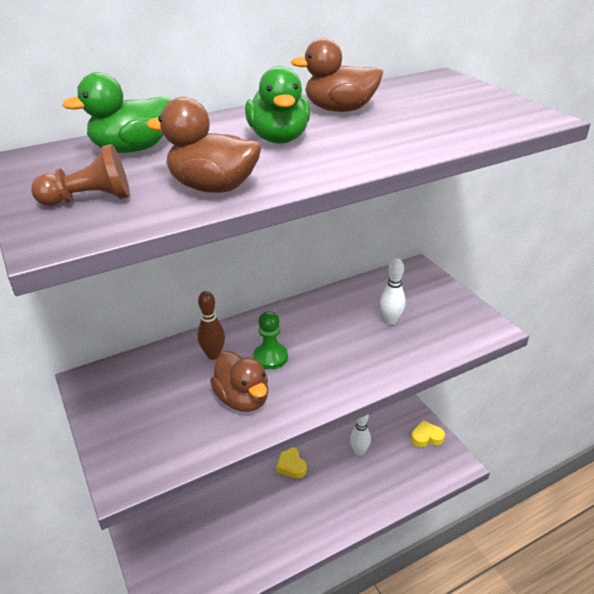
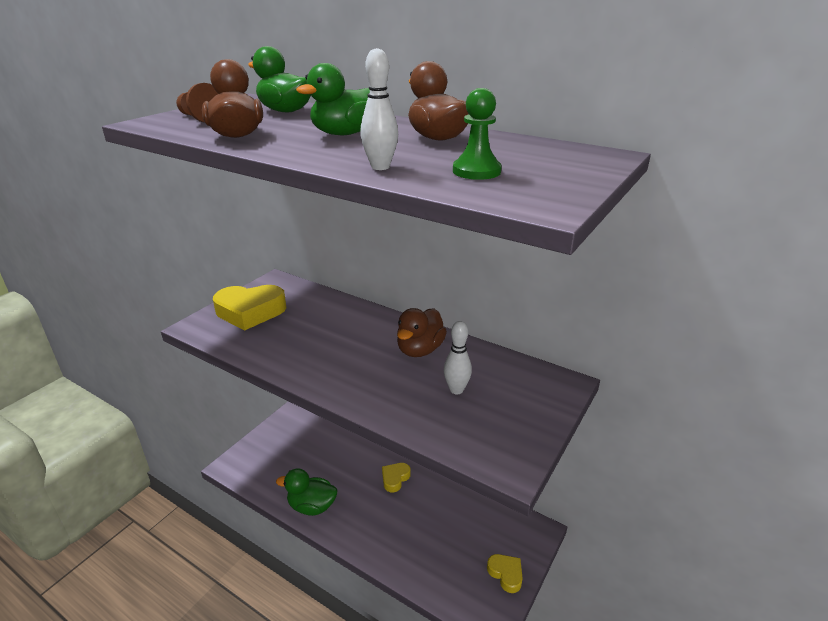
camera: 60 degrees right, 5 degrees down
(140, 419) = (250, 311): none -> yellow heart
(213, 355) = (334, 315): brown bowling pin -> none
(243, 399) = (294, 344): brown duck -> brown duck (420, 350)
(270, 357) = (351, 340): green pawn -> green pawn (476, 171)
(280, 546) = (312, 506): none -> green duck
(359, 451) = (445, 522): white bowling pin -> white bowling pin (380, 167)

